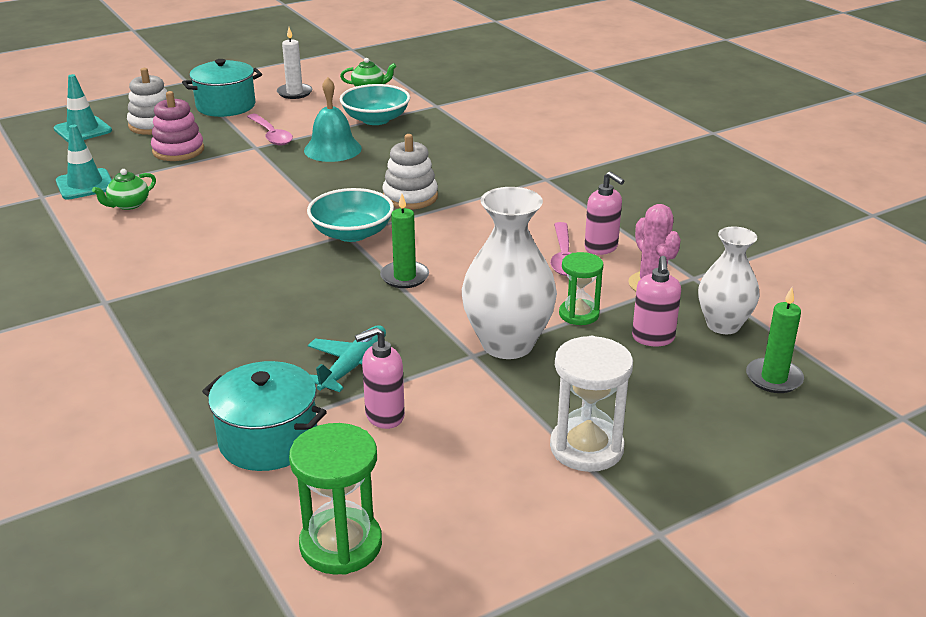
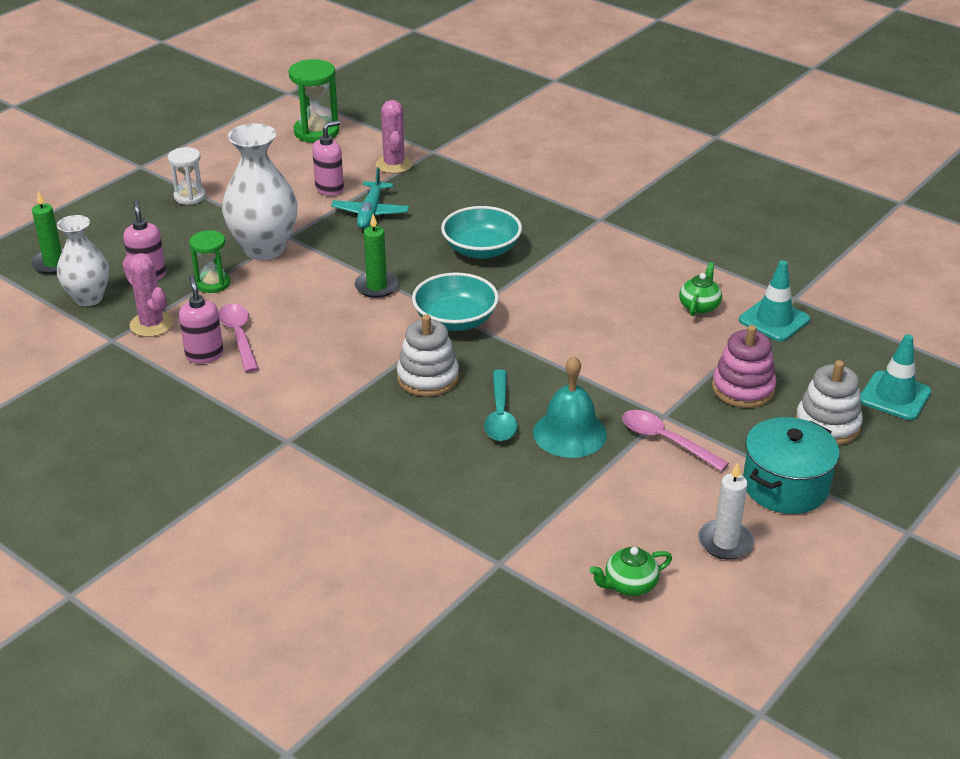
camera: 160 degrees right, 5 degrees up
(268, 440) = (394, 164): turquoise pot -> pink cactus
(373, 166) = (500, 415): none -> turquoise spoon
(376, 119) = (561, 506): turquoise bowl -> turquoise bowl (481, 250)
(586, 448) = (189, 197): white hourglass -> white hourglass, size x0.65
(601, 247) = (204, 355): pink soap dispenser -> pink soap dispenser turned 45 degrees clockwise

